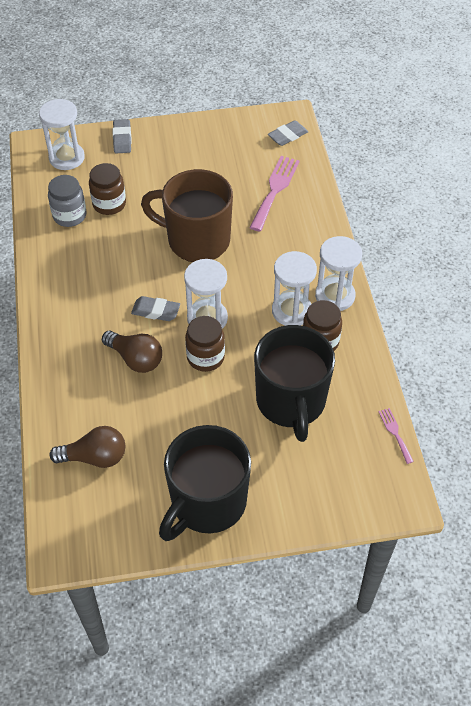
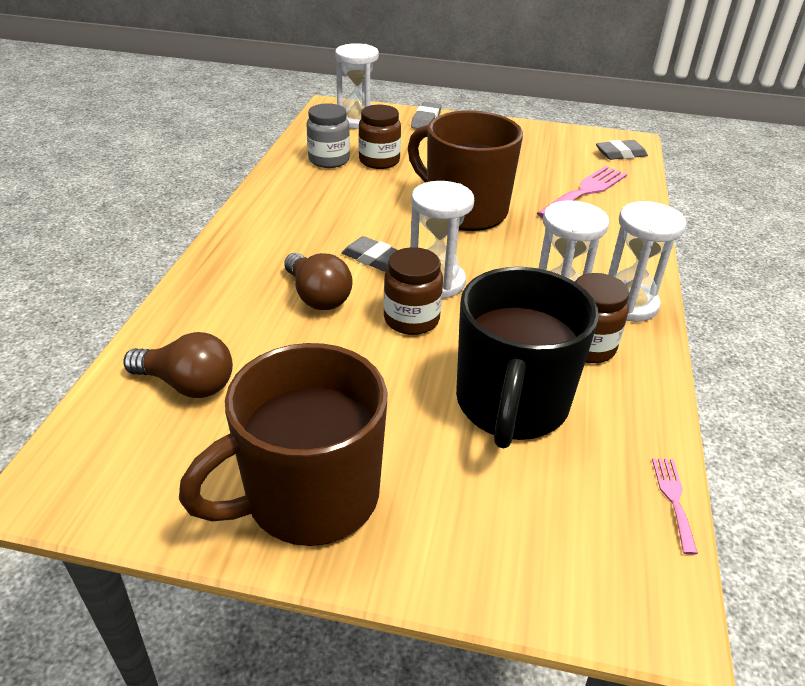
camera: 20 degrees right, 15 degrees down
(207, 503) = (308, 497): black mug -> brown mug

